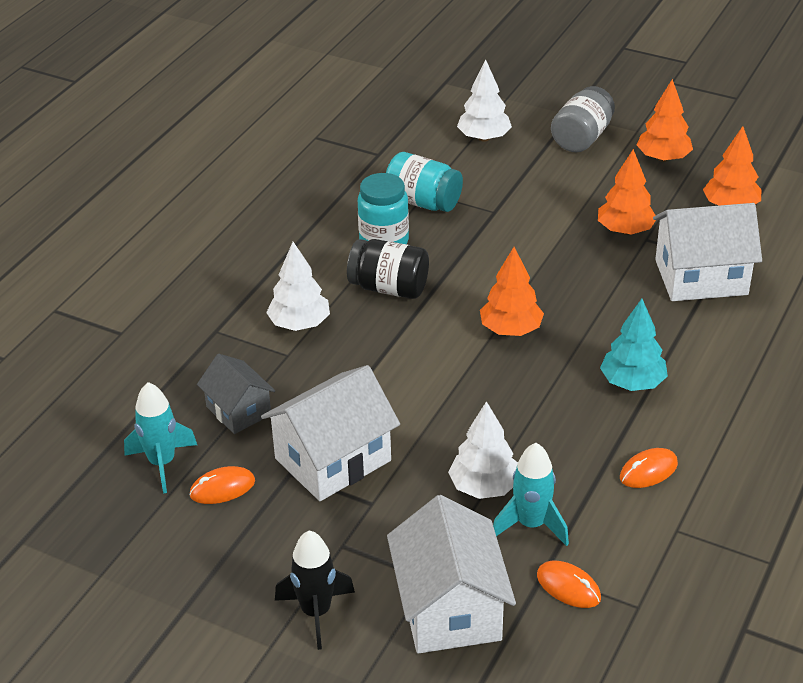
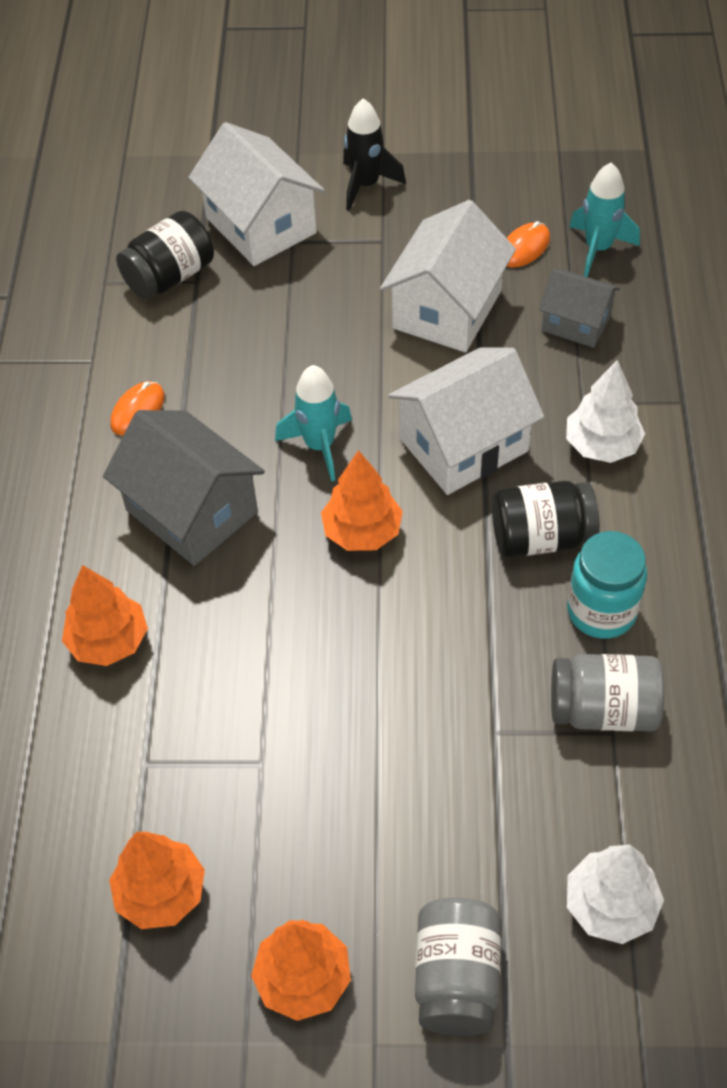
camera: 155 degrees right, 15 degrees up
(423, 202) = (603, 709): turquoise jar -> grey jar
(484, 487) = (289, 336): white tree -> none
(531, 524) = (227, 317): turquoise rocket -> turquoise rocket (319, 446)
(568, 587) = (170, 276): orange mouse -> black jar
(625, 230) = (297, 769): orange tree -> orange tree (109, 641)
(632, 383) = (192, 511): turquoise tree -> grey house
(701, 277) = (163, 717): white house -> white house (463, 445)

